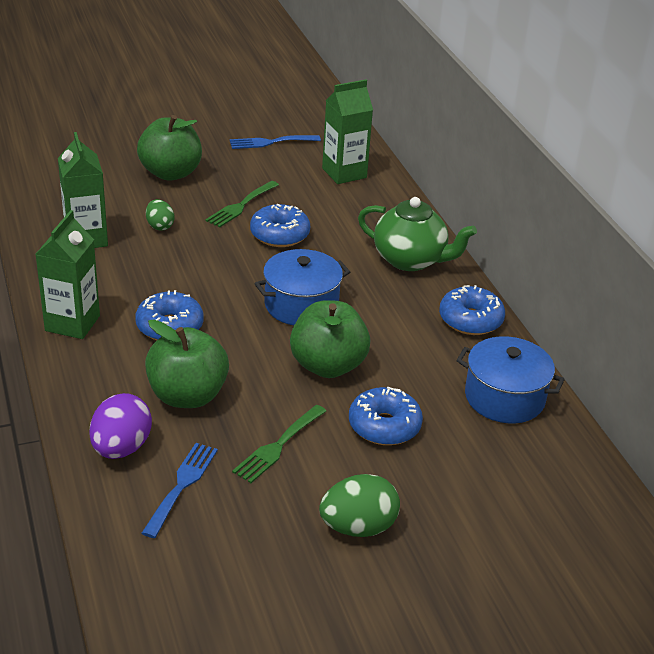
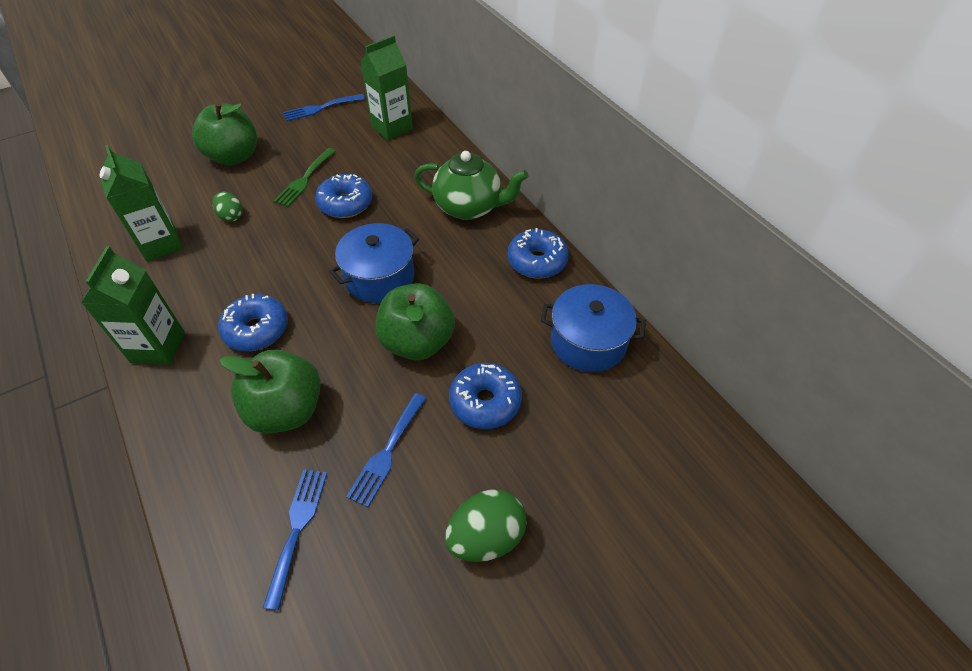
camera: 10 degrees left, 15 degrees up
(121, 448) = (227, 494): purple egg -> none
(278, 446) = (387, 452): green fork -> blue fork

